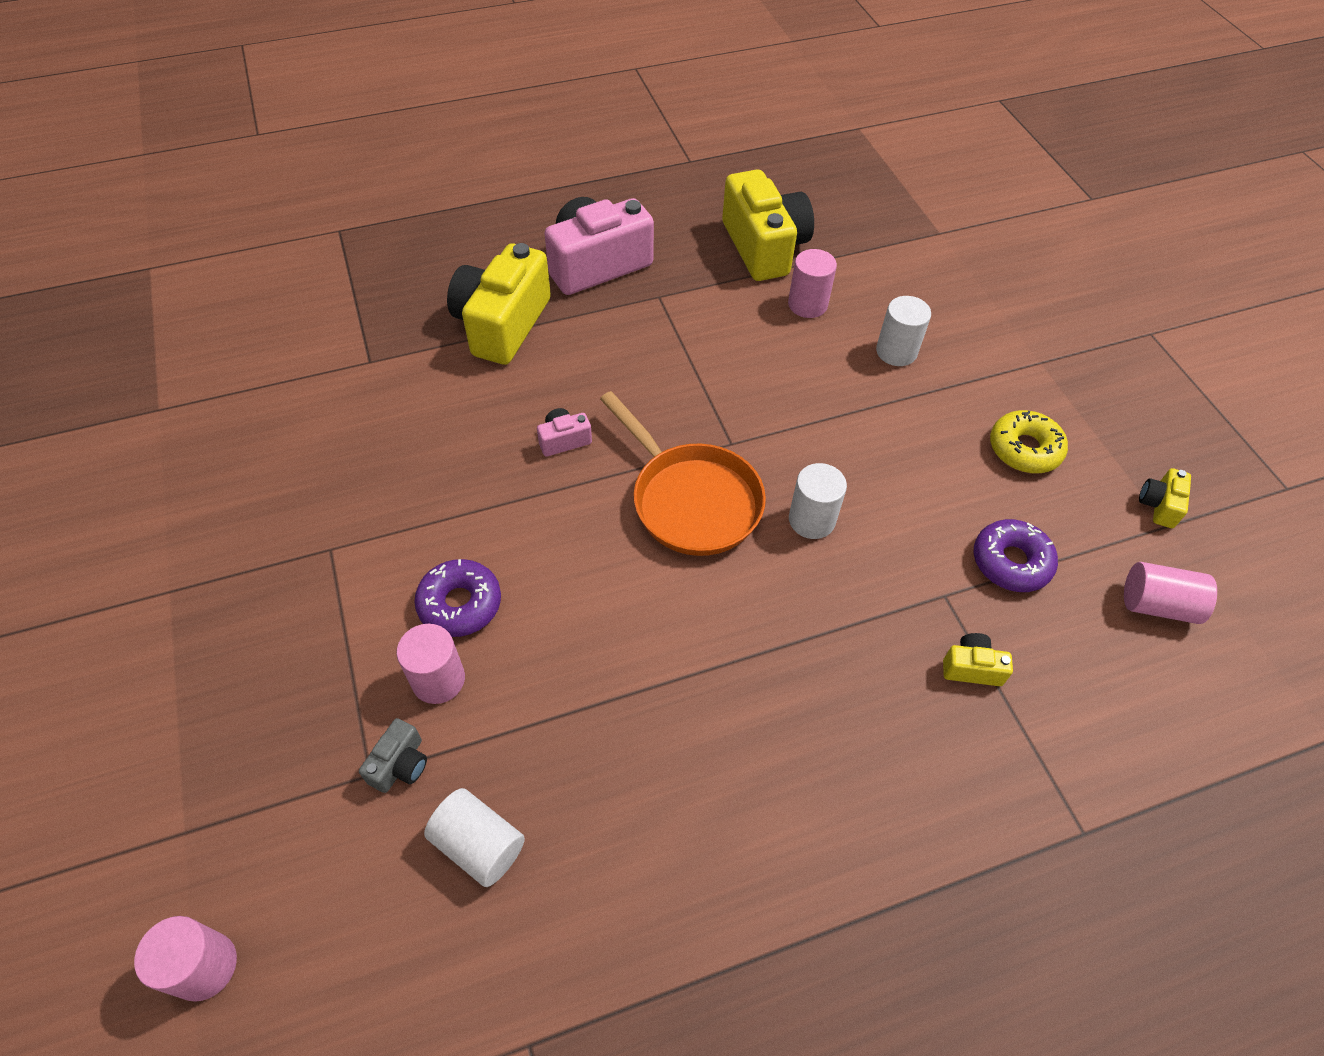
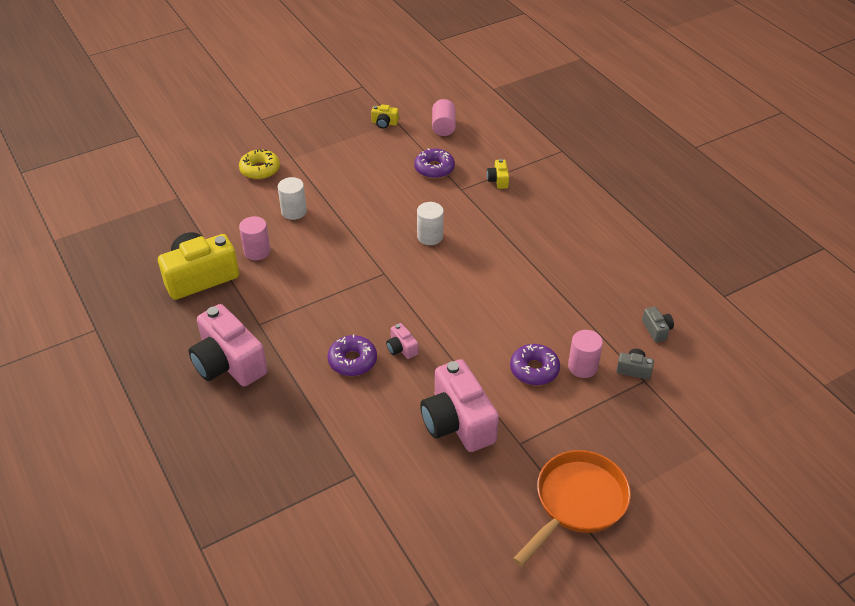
camera: 100 degrees left, 10 degrees down
(205, 966) = (758, 414): pink cylinder -> none
(401, 481) = (457, 422): none -> pink camera
(479, 845) = (656, 330): white cylinder -> grey camera
(502, 324) = (301, 404): yellow camera -> none
(559, 382) = (352, 361): none -> purple donut
(691, 500) = (431, 284): orange pan -> orange pan (577, 502)
(1024, 449) = (359, 164): yellow donut -> yellow donut (260, 169)

